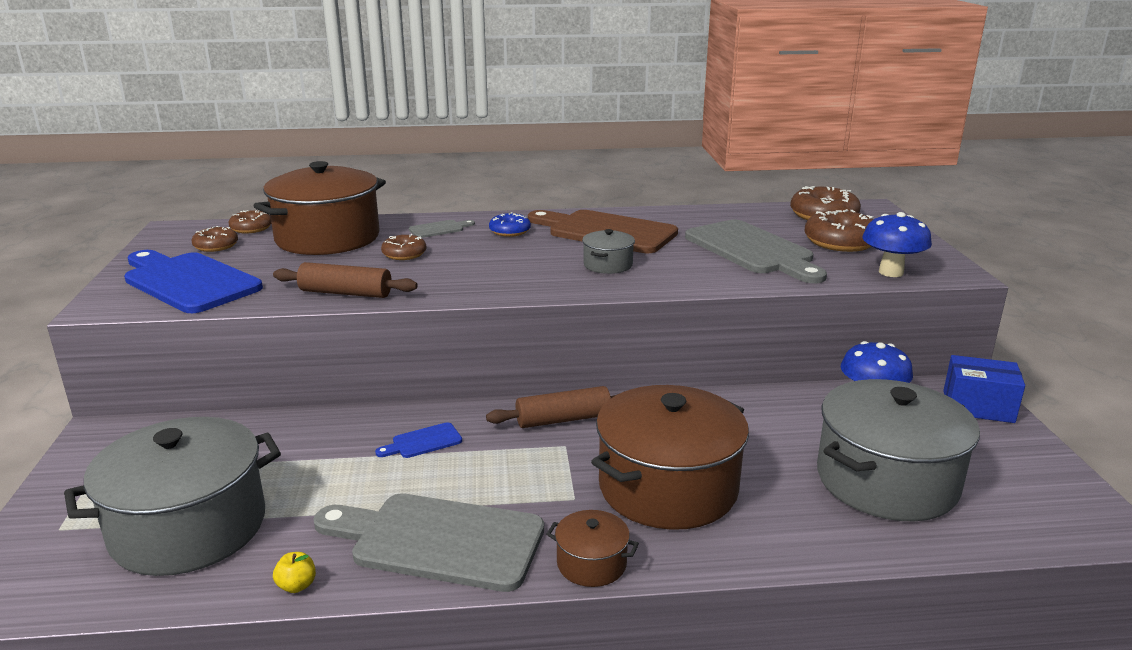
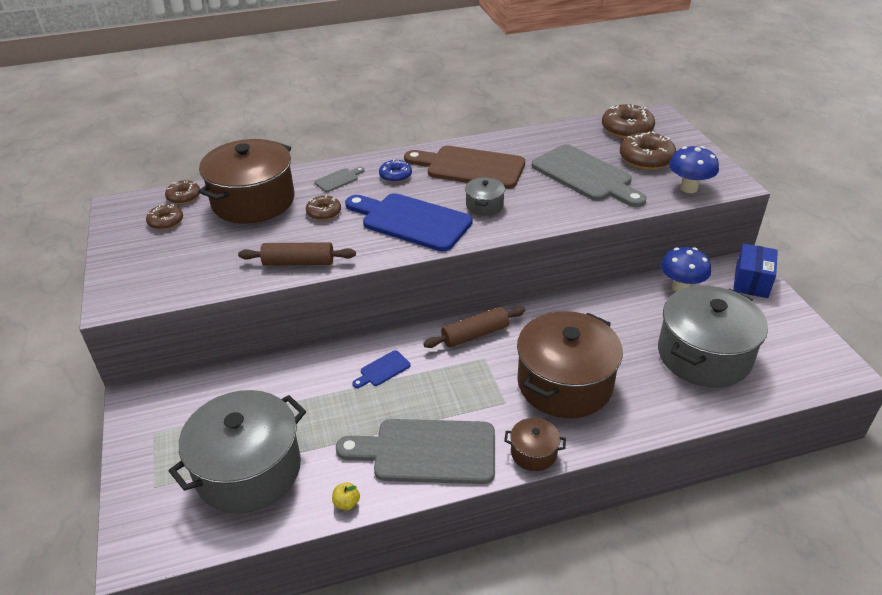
camera: 10 degrees left, 15 degrees up
(188, 282) = (166, 266): blue cutting board -> blue cutting board (411, 221)
(978, 407) = (751, 282): blue box -> blue box turned 75 degrees counterclockwise

